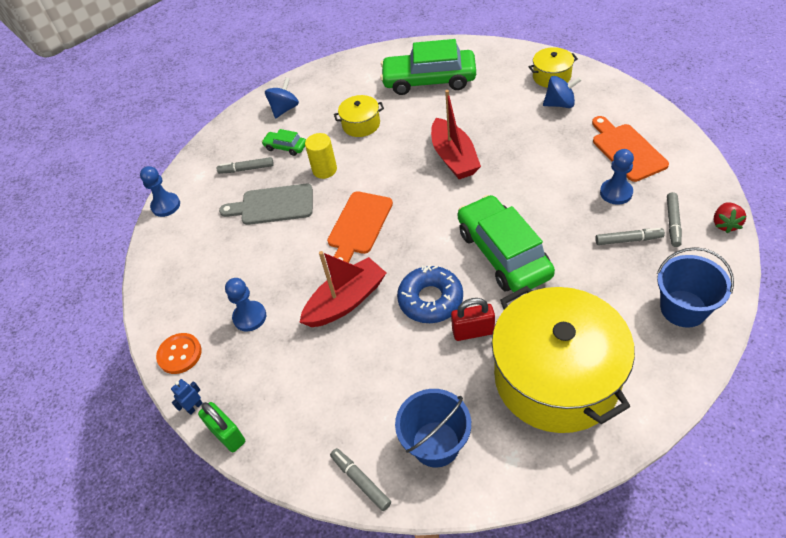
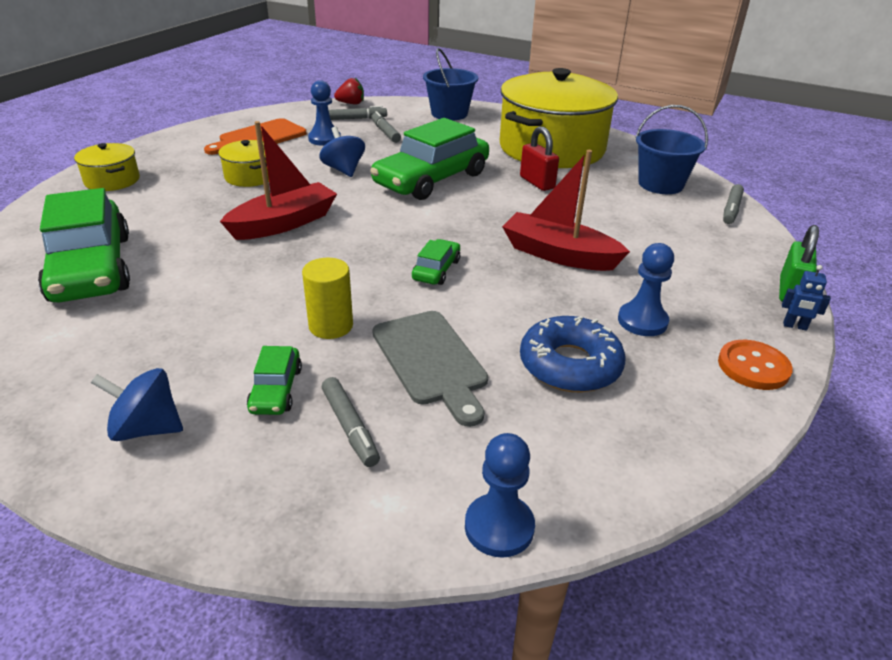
camera: 120 degrees left, 15 degrees down
(359, 226) = (436, 270): orange cutting board -> green car
(361, 124) = (208, 313): yellow pot -> yellow pot (250, 176)
(430, 300) = (517, 207): blue donut -> blue donut (570, 365)
(560, 104) = (174, 172): blue spinning top -> blue spinning top (344, 170)

